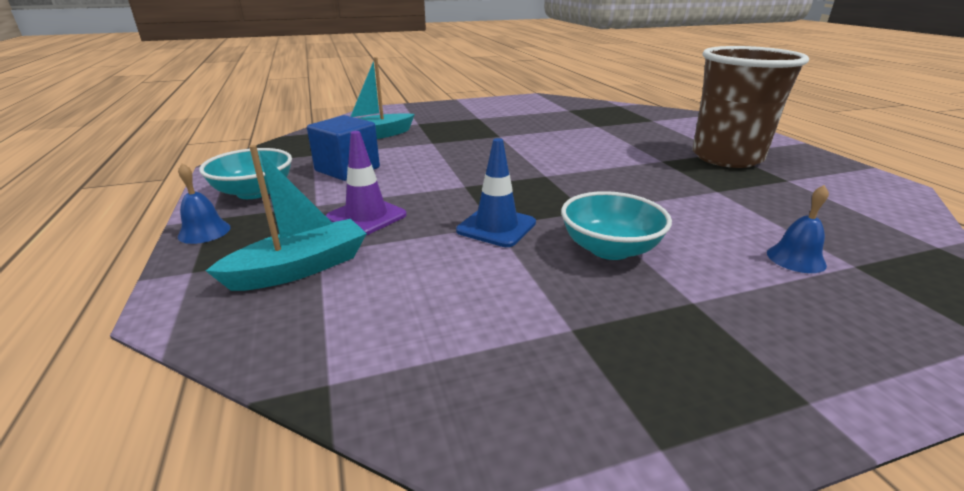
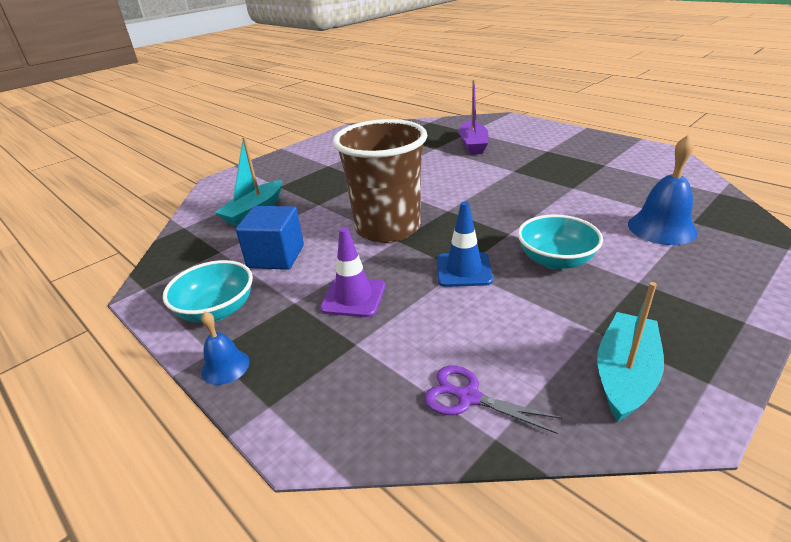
camera: 25 degrees left, 5 degrees up
(300, 268) = (360, 364): turquoise boat -> turquoise boat (625, 375)
(354, 335) = (468, 397): none -> purple scissors
(642, 131) = (473, 145): none -> purple boat
(726, 157) = (552, 155): brown cup -> brown cup (387, 228)
(796, 258) = (661, 228): blue bell -> blue bell, size x1.75

